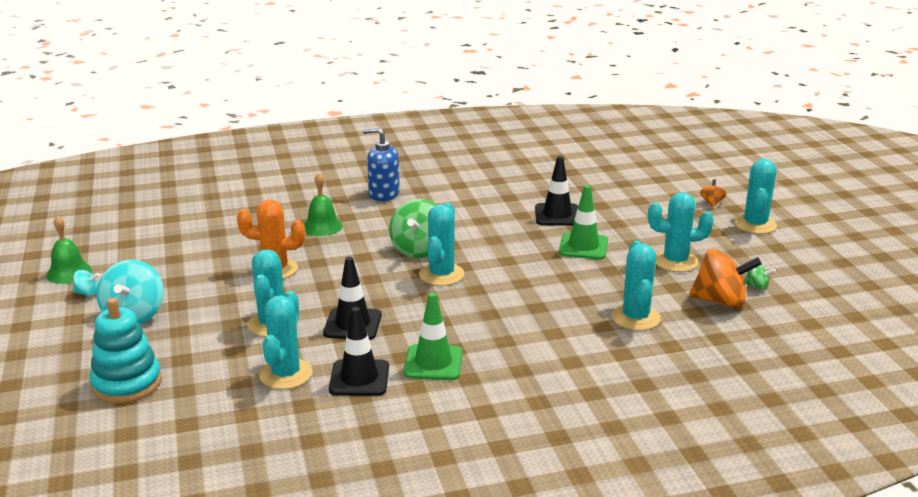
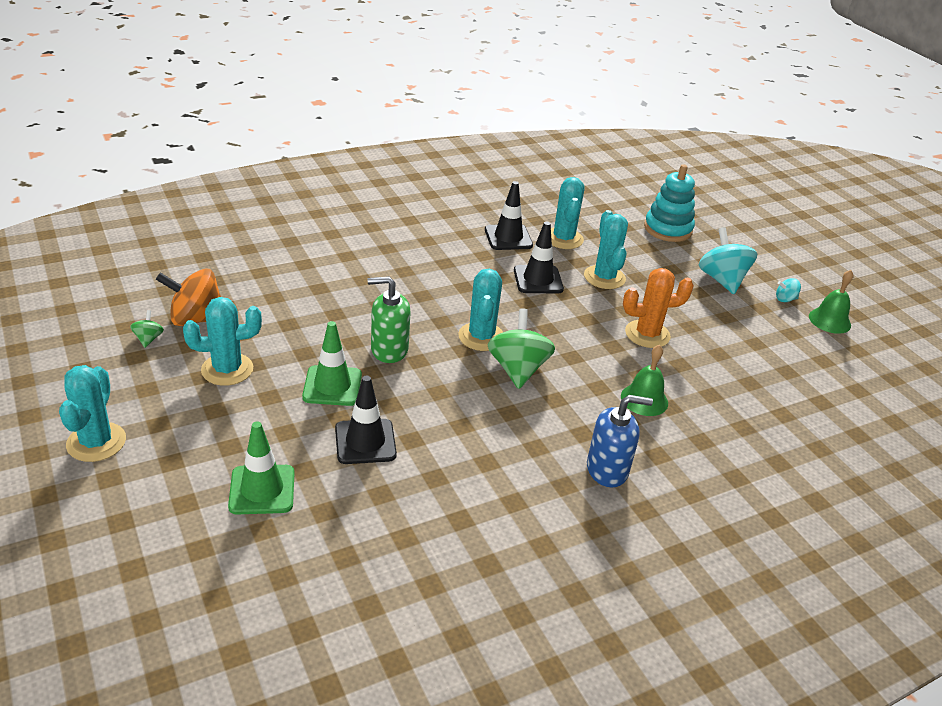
camera: 165 degrees right, 10 degrees up
(433, 363) = (457, 250): green traffic cone -> green traffic cone (262, 490)
(532, 269) = (389, 350): none -> green soap dispenser
(635, 318) = (286, 297): turquoise cactus -> none
(712, 203) = (138, 487): orange spinning top -> none
(757, 286) = (148, 339): green spinning top -> green spinning top turned 75 degrees clockwise

